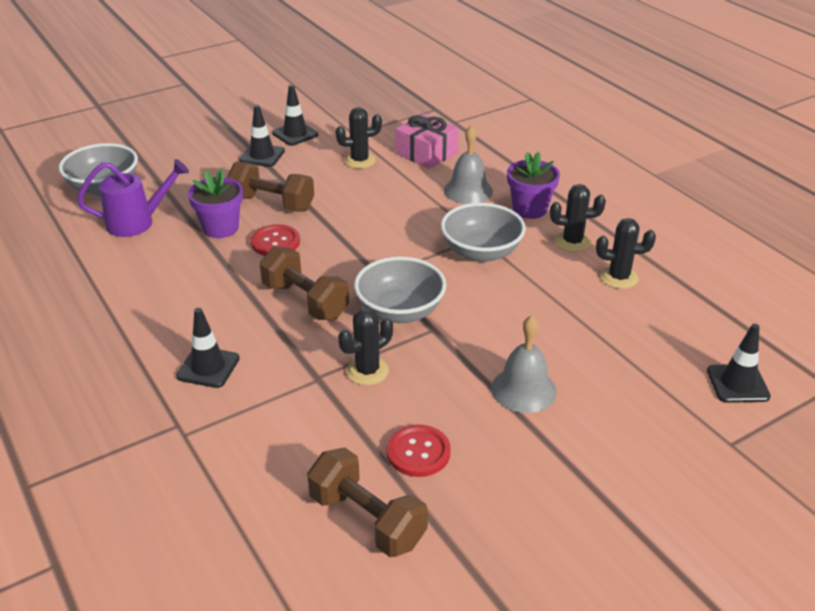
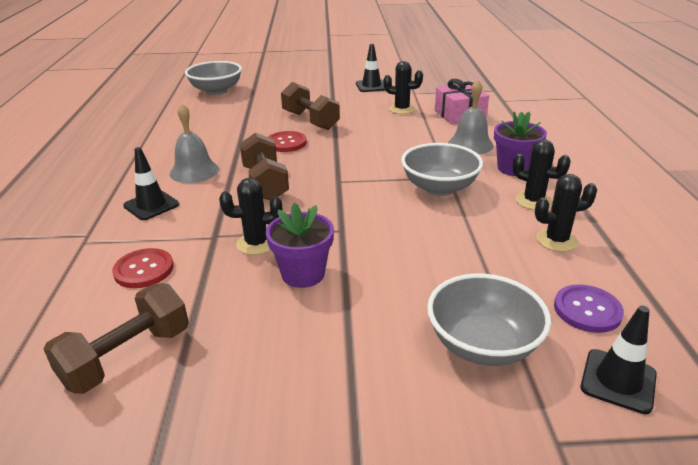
camera: 30 degrees right, 5 degrees down
(137, 222) = (213, 112): purple watering can -> none
(220, 228) = (260, 127): purple flower pot -> purple flower pot (303, 274)
(262, 155) = (335, 93): black traffic cone -> none
(367, 519) = (127, 357): brown dumbbell -> brown dumbbell turned 60 degrees clockwise
(400, 311) = (328, 210): grey bowl -> grey bowl (482, 344)
(418, 452) = (227, 319): red button -> red button (144, 270)
(523, 389) = (372, 302): grey bell -> grey bell (194, 171)
(619, 277) = (556, 240): black cactus -> black cactus turned 45 degrees counterclockwise
(683, 335) = (587, 310): none -> purple button

